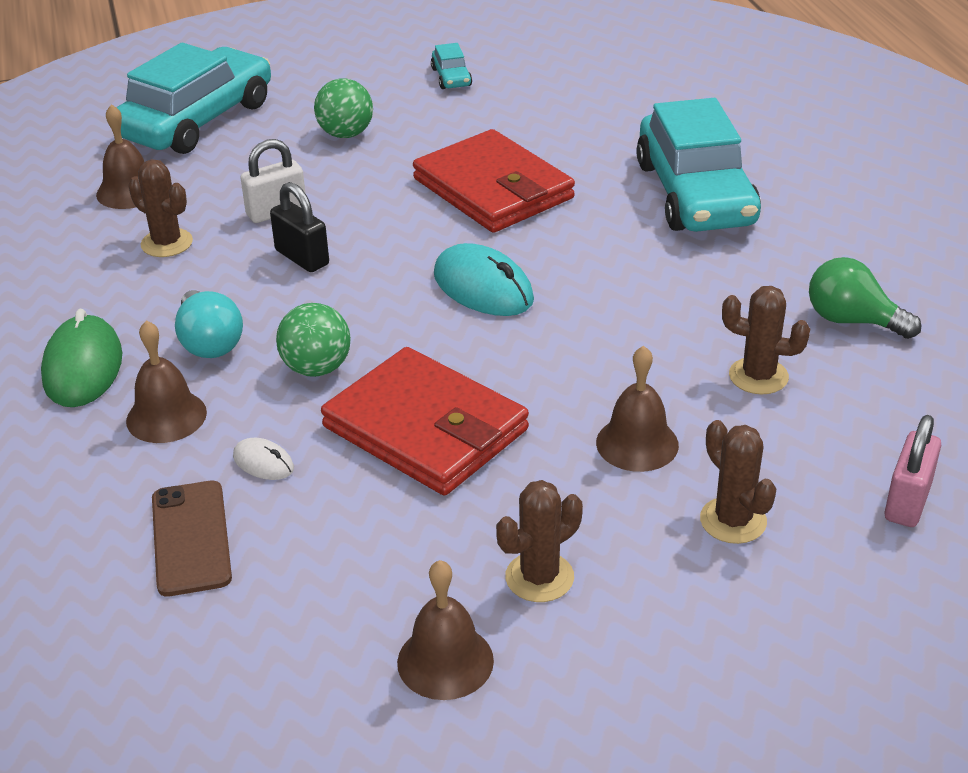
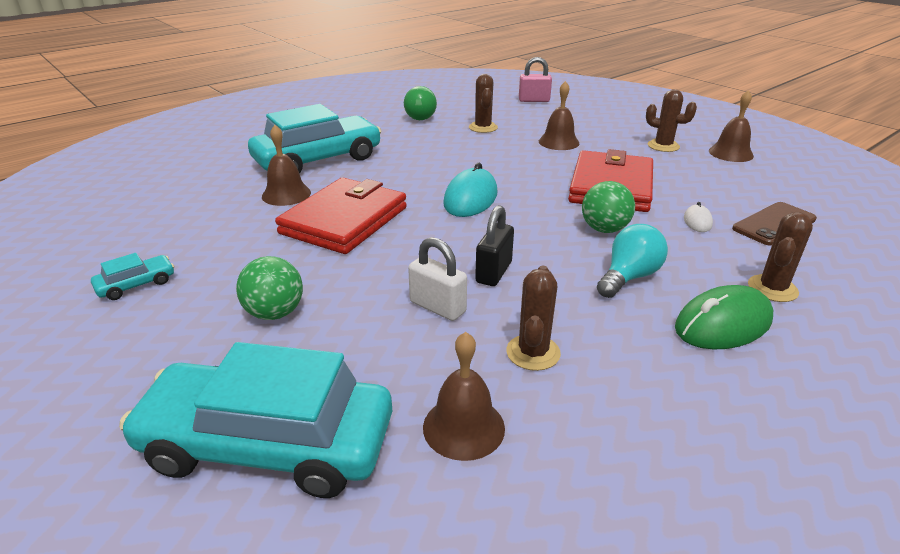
camera: 115 degrees left, 5 degrees down
(166, 416) = (712, 266): brown bell -> brown bell (286, 194)
(733, 521) = (582, 121): brown cactus -> brown cactus (772, 288)

